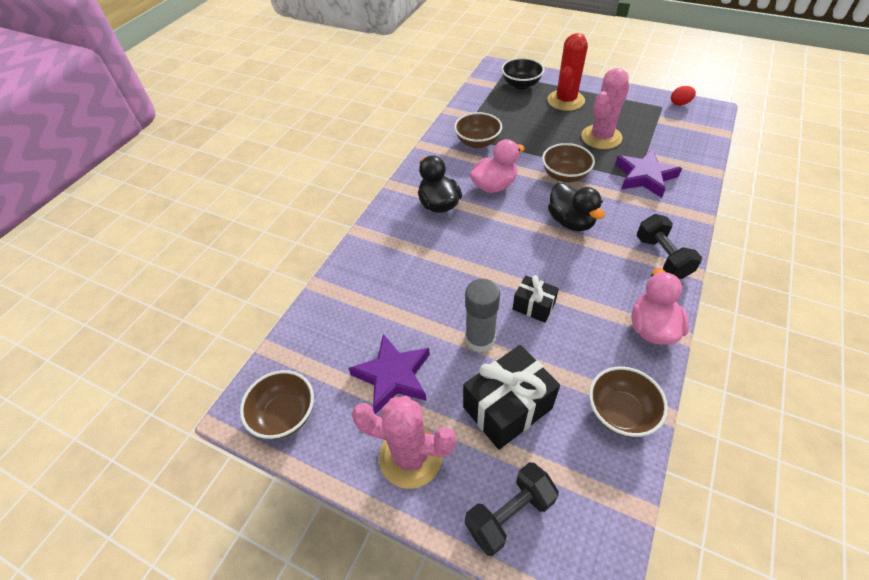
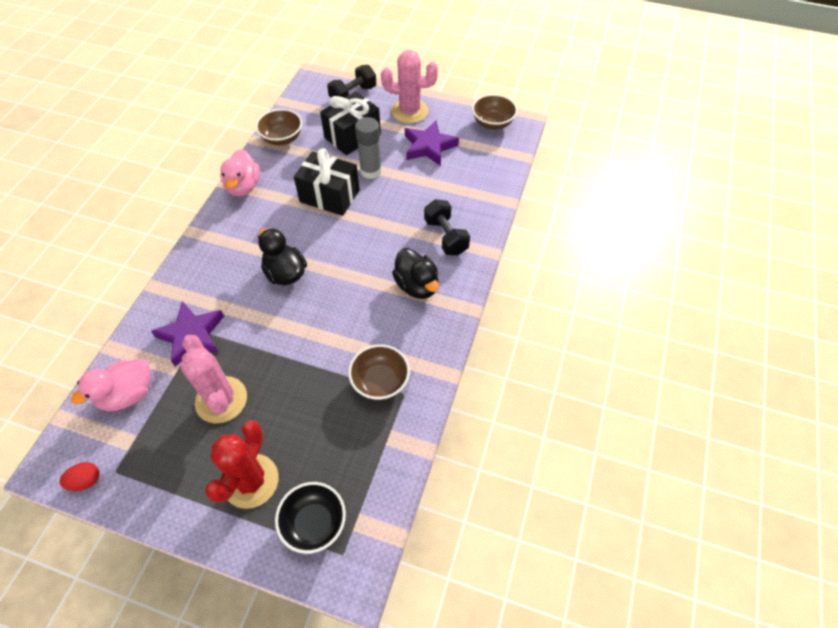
camera: 170 degrees right, 5 degrees up
(494, 185) = (359, 313): pink duck -> pink duck (128, 394)
(533, 306) = (329, 196): black gift -> black gift, size x1.78
(565, 175) = (280, 332): brown bowl -> none
(601, 137) = (221, 400): pink cactus -> pink cactus turned 60 degrees counterclockwise
(662, 257) = (212, 242): black dumbbell -> black dumbbell (446, 236)

